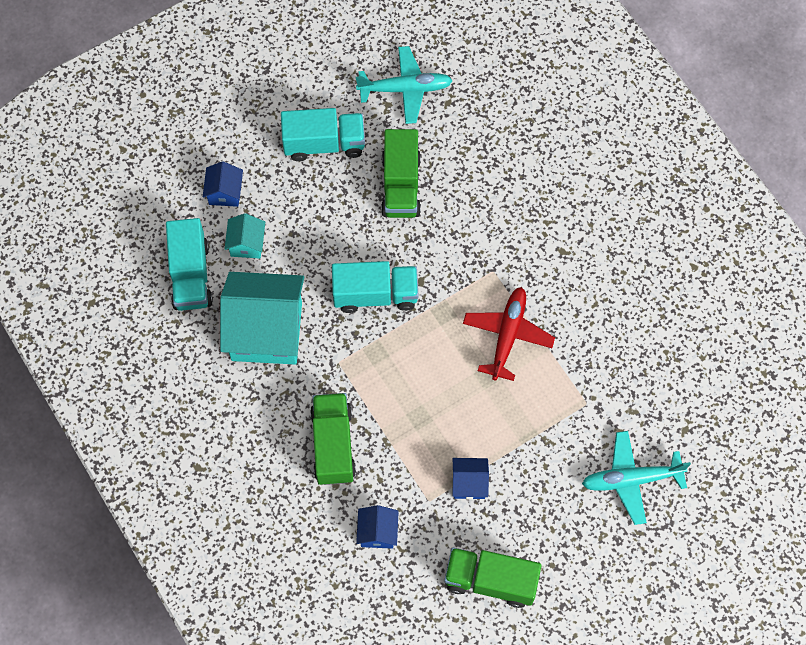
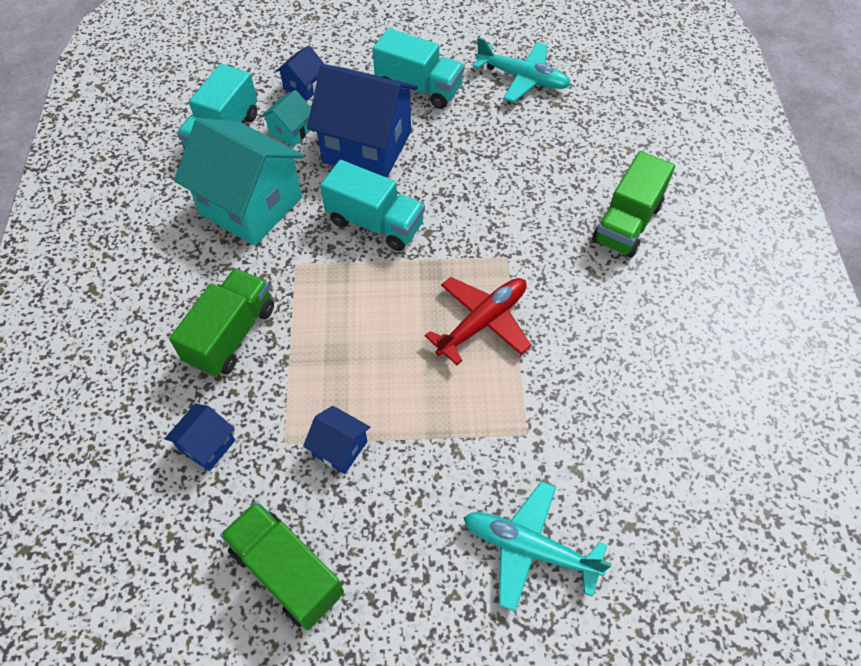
camera: 30 degrees right, 10 degrees down
(320, 226) = (367, 146): none -> blue house
(401, 185) = (465, 147): green truck -> green truck (627, 223)

